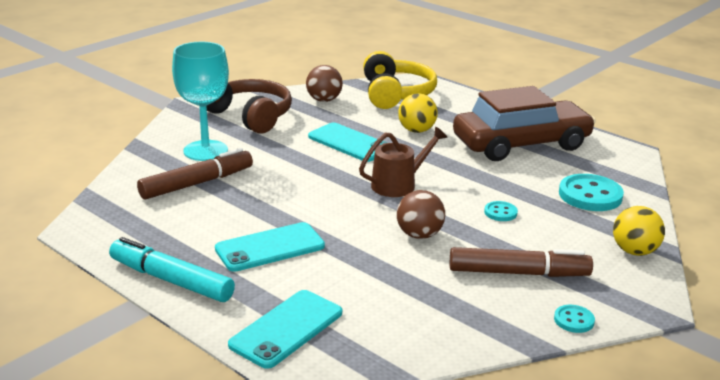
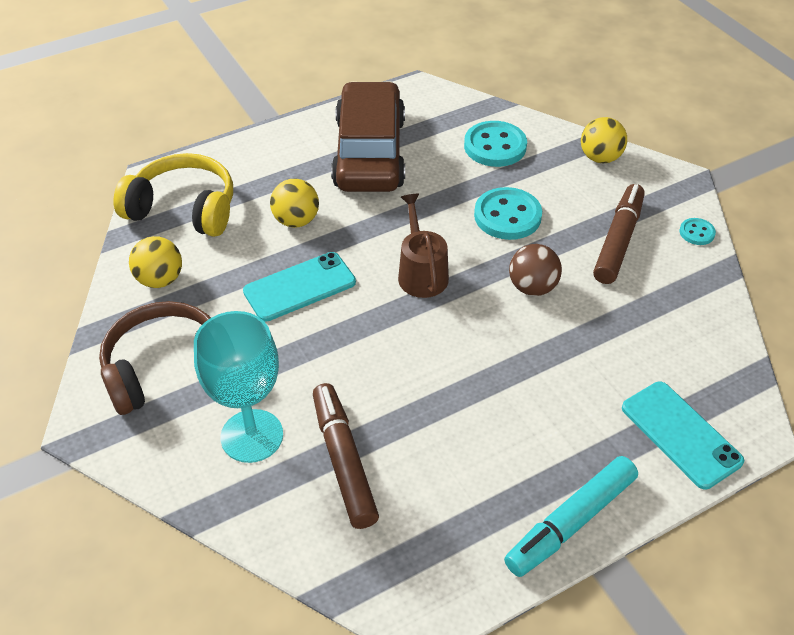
camera: 70 degrees left, 20 degrees up
(270, 247) = (524, 416): turquoise phone -> none
(324, 100) = (160, 280): brown ball -> yellow ball
(500, 212) = (507, 216): turquoise button -> turquoise button, size x1.98

